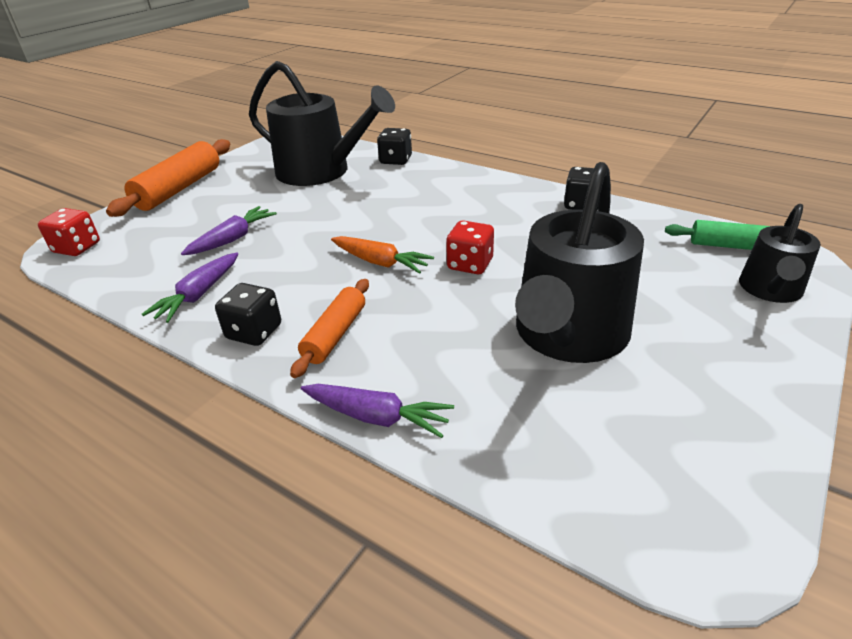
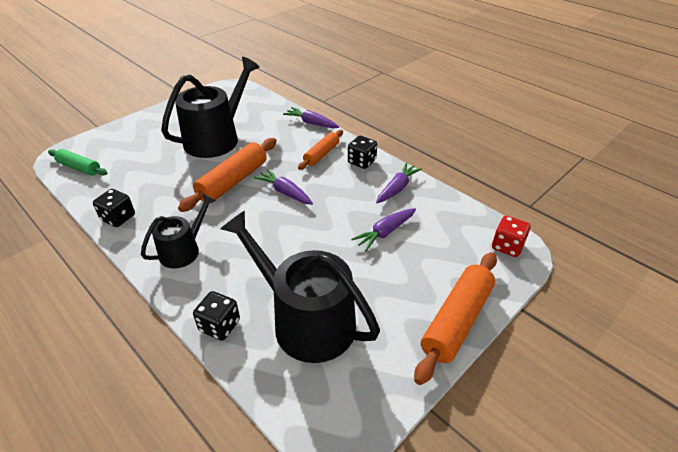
camera: 170 degrees left, 5 degrees up
(380, 262) = (285, 192): orange carrot -> purple carrot
(470, 264) = (233, 181): red dice -> orange rolling pin
(770, 290) = (103, 143): black watering can -> black watering can (183, 250)

